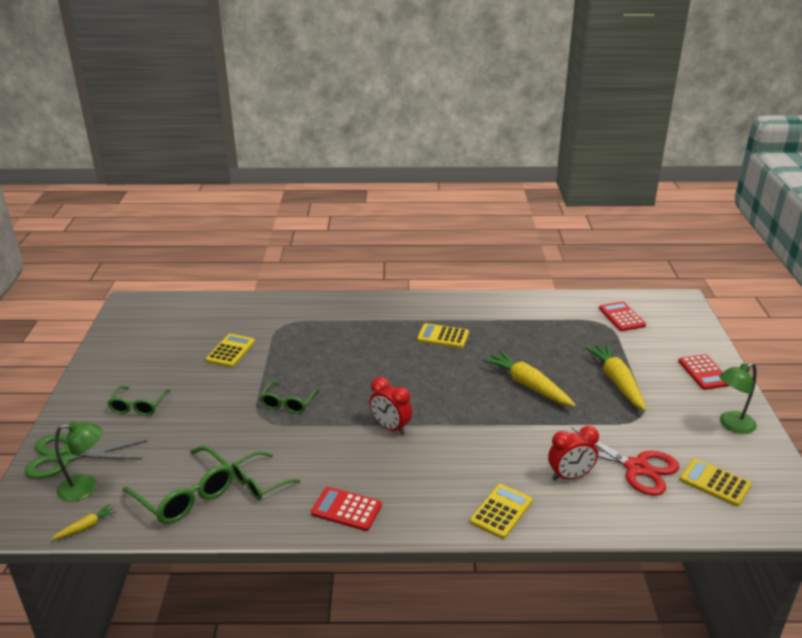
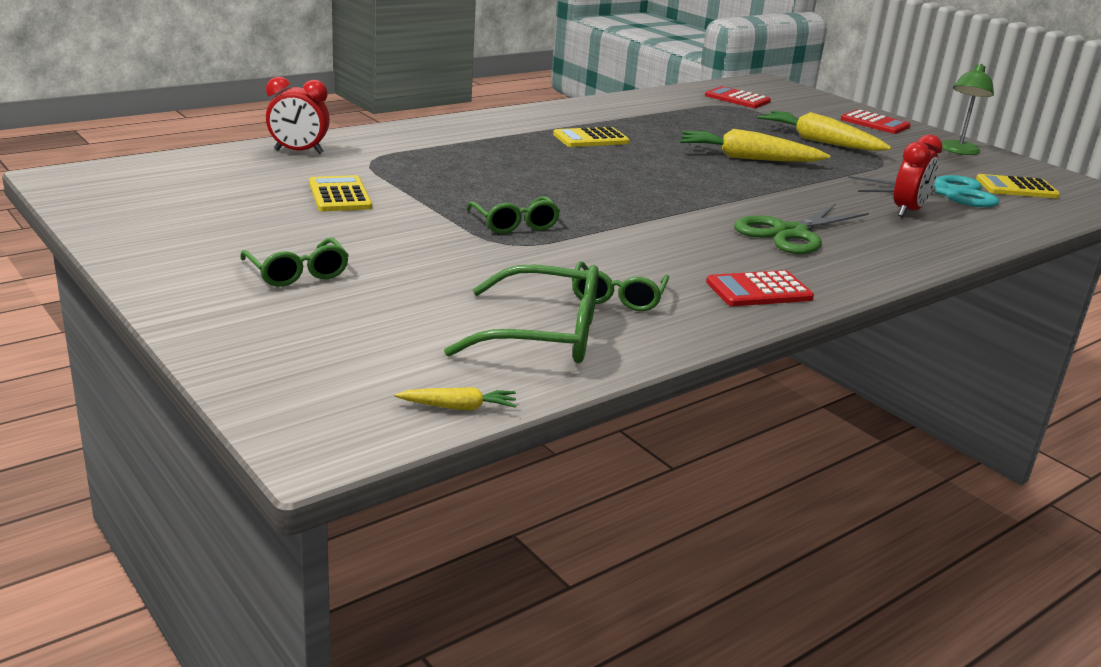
camera: 40 degrees left, 5 degrees down
(66, 456) = (276, 350): green scissors -> green scissors (790, 233)
(86, 487) = (376, 370): green lamp -> none
(86, 527) = (458, 407): yellow carrot -> yellow carrot turned 75 degrees clockwise
(390, 427) = (675, 217): red clock -> red clock (298, 152)
(501, 511) = (902, 250): yellow calculator -> none
(636, 468) = (946, 193): red scissors -> turquoise scissors

